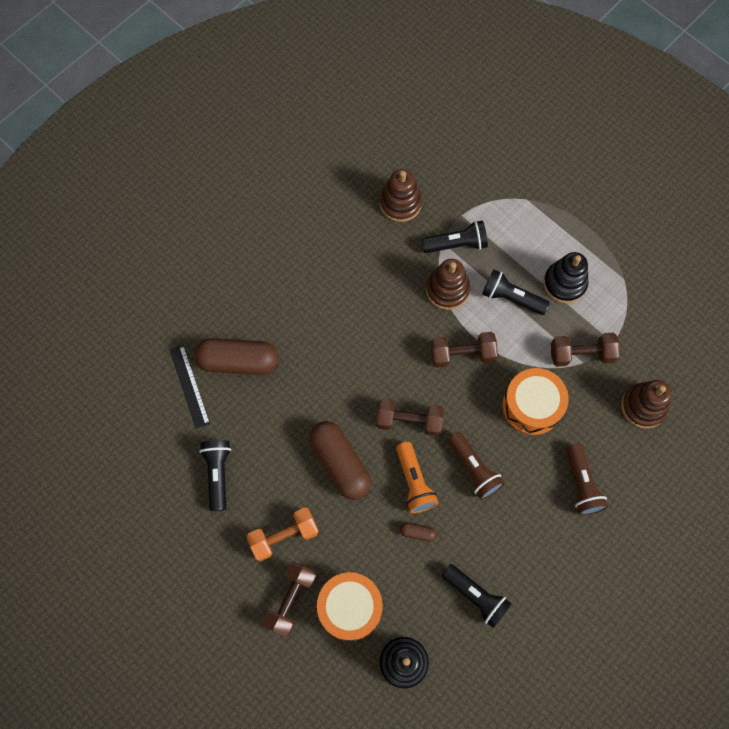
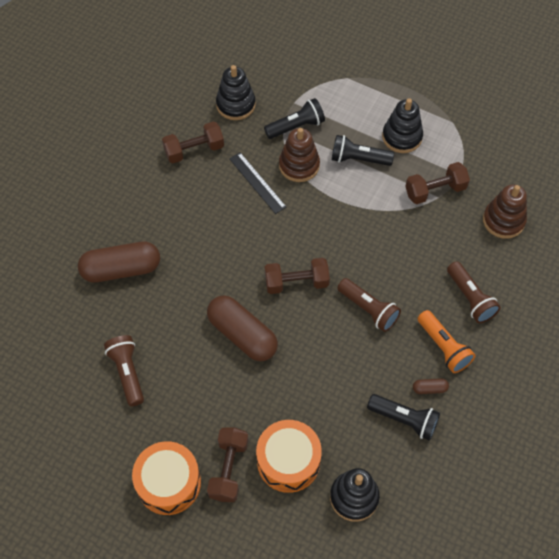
camera: 15 degrees left, 10 degrees down
(189, 386) = (79, 302): black ruler -> black ruler (257, 182)
(218, 474) = (127, 373): black flashlight -> brown flashlight
(284, 536) = (206, 412): orange dumbbell -> none
(400, 203) = (235, 105): brown stacking toy -> black stacking toy
(414, 482) = (316, 334): orange flashlight -> orange flashlight (443, 347)
(417, 532) = (333, 377): brown capsule -> brown capsule (429, 388)
(462, 354) = (328, 215): brown dumbbell -> brown dumbbell (194, 150)
(532, 406) = (404, 243): orange drum -> orange drum (168, 483)

